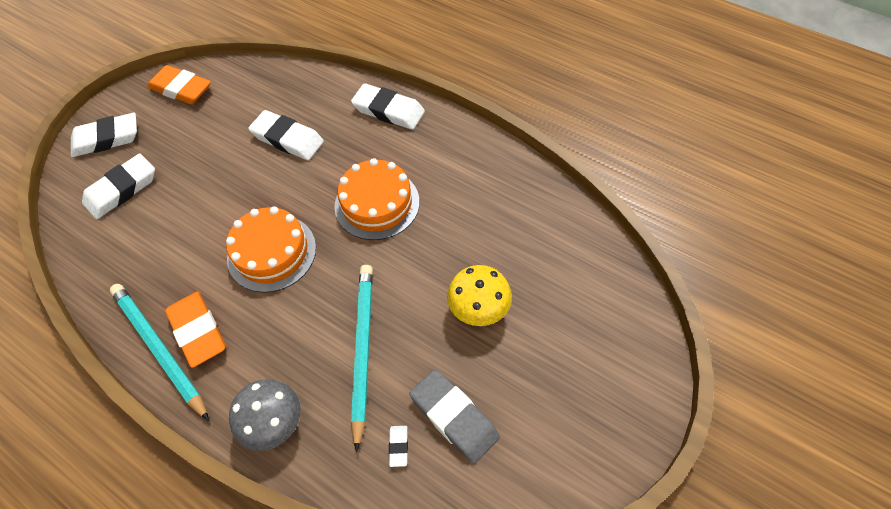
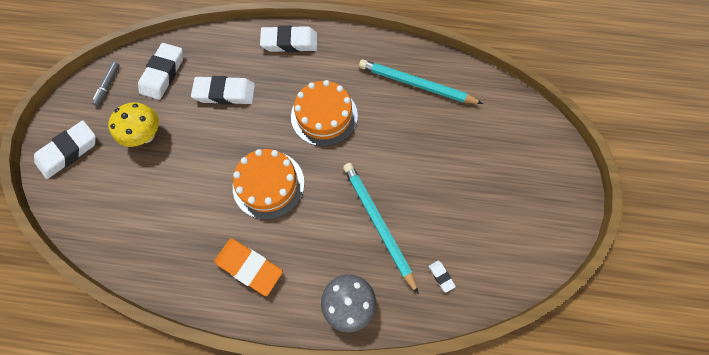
camera: 30 degrees left, 10 degrees up
(122, 189) = (112, 187): white eraser -> white eraser (163, 74)
(160, 349) = (228, 294): turquoise pencil -> turquoise pencil (416, 84)
(181, 89) = (108, 85): orange eraser -> grey marker
(454, 417) = (464, 240): grey eraser -> none
(479, 309) = (438, 161): yellow mushroom -> yellow mushroom (146, 135)

